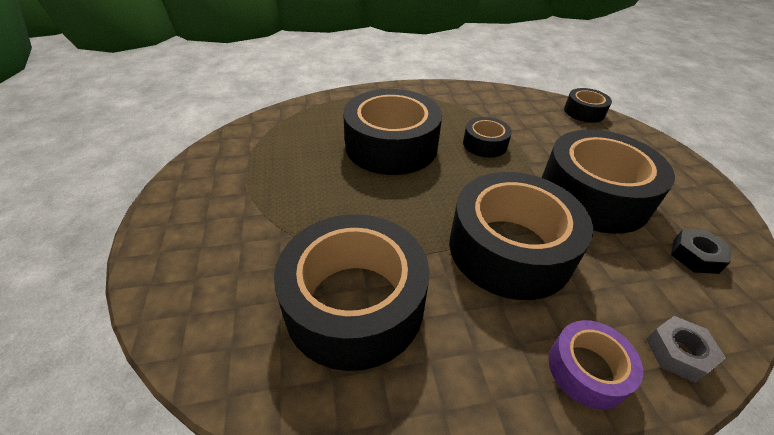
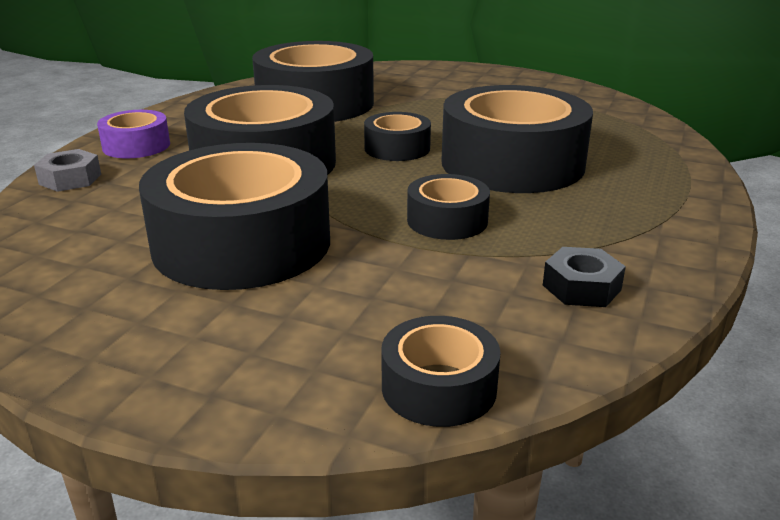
camera: 125 degrees right, 15 degrees down
(414, 197) = (397, 148): none -> black tape
(695, 256) = (74, 248): black nut -> black nut (581, 287)

